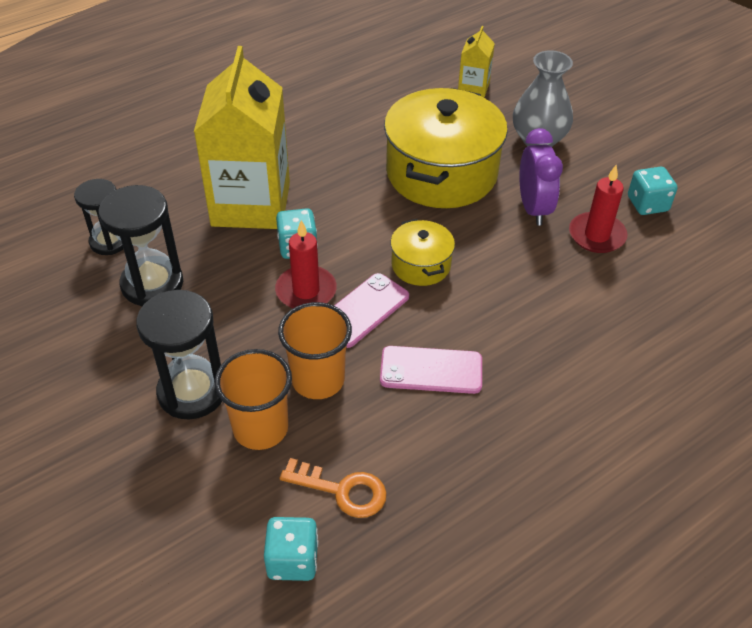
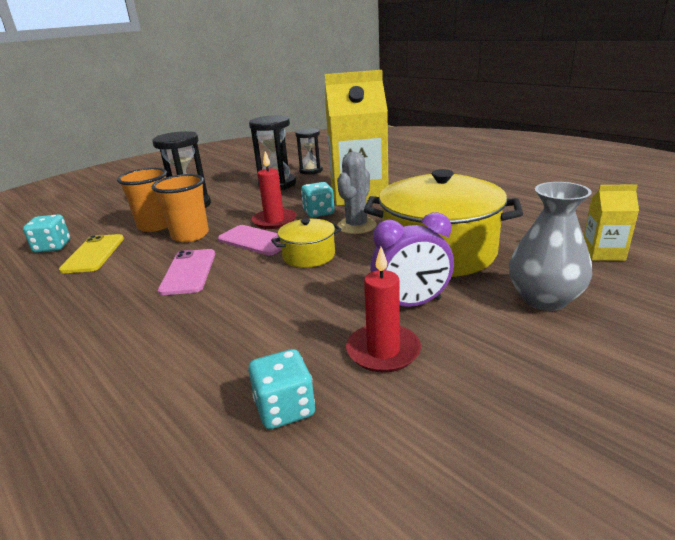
camera: 85 degrees right, 20 degrees down
(342, 490) = (93, 254): orange key -> yellow phone
(355, 219) = (356, 226): none -> grey cactus
(647, 204) = (471, 397): turquoise dice -> turquoise dice (285, 408)

